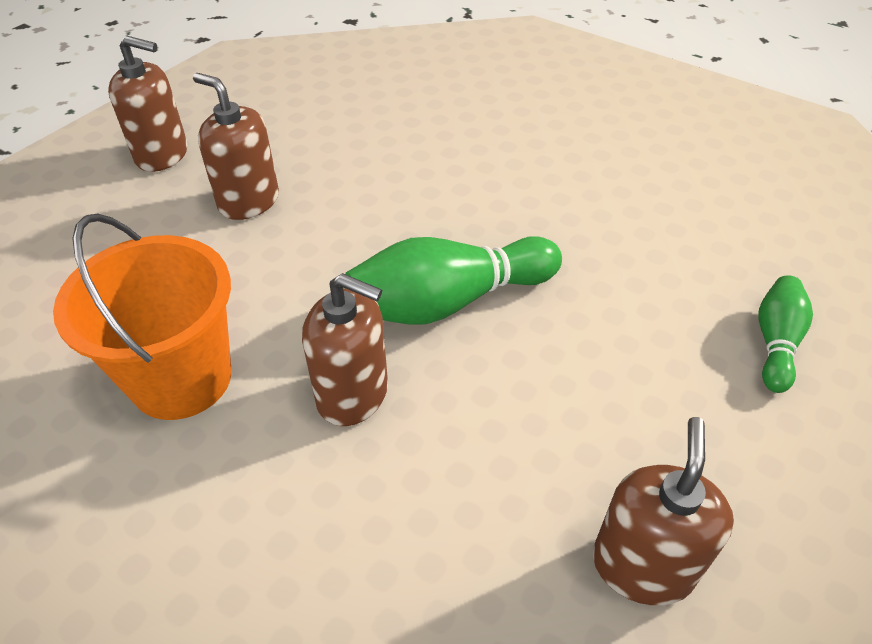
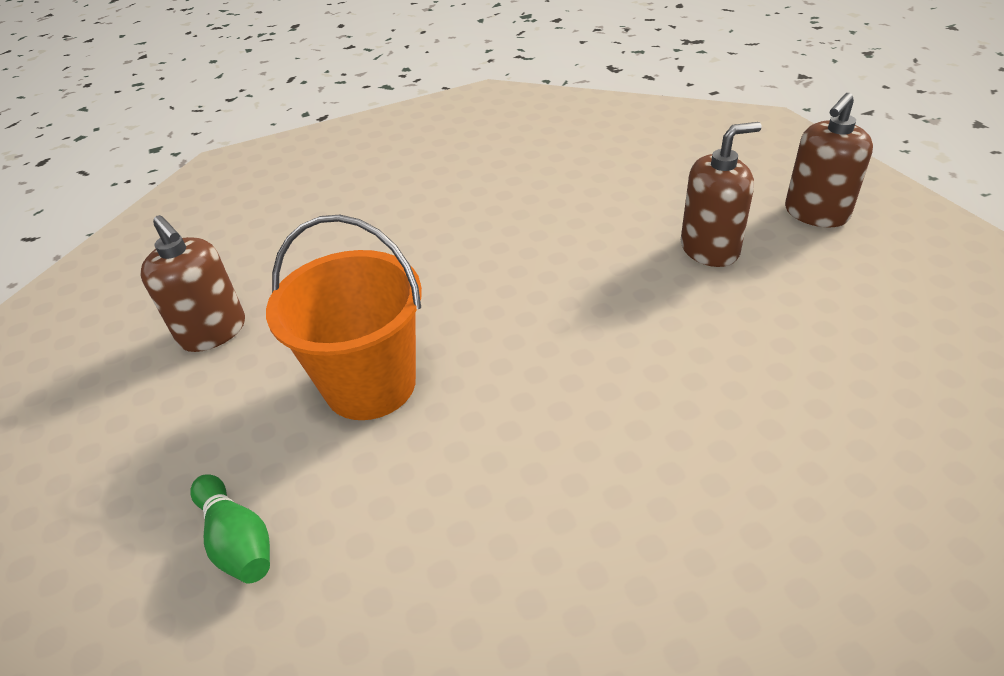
camera: 125 degrees right, 5 degrees down
(181, 378) = (527, 192): orange bucket -> orange bucket (370, 384)
(353, 394) = (449, 254): brown soap dispenser -> none
(449, 301) = (491, 328): green bowling pin -> none

